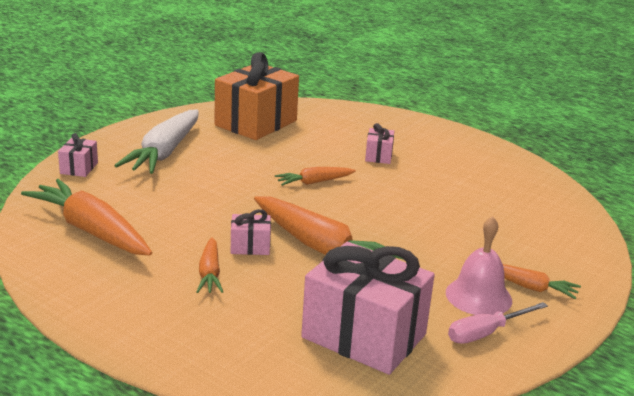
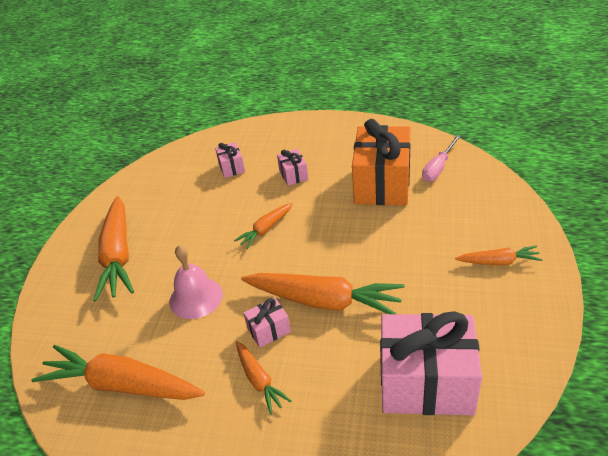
camera: 20 degrees left, 15 degrees up
(79, 168) = (55, 313): pink gift -> pink gift (231, 167)
(164, 153) = (118, 256): white carrot -> orange carrot
(256, 123) = (171, 183): orange gift -> orange gift (382, 184)
(478, 296) = (473, 291): pink bell -> pink bell (196, 297)
(486, 333) = (506, 328): pink screwdriver -> pink screwdriver (438, 168)

